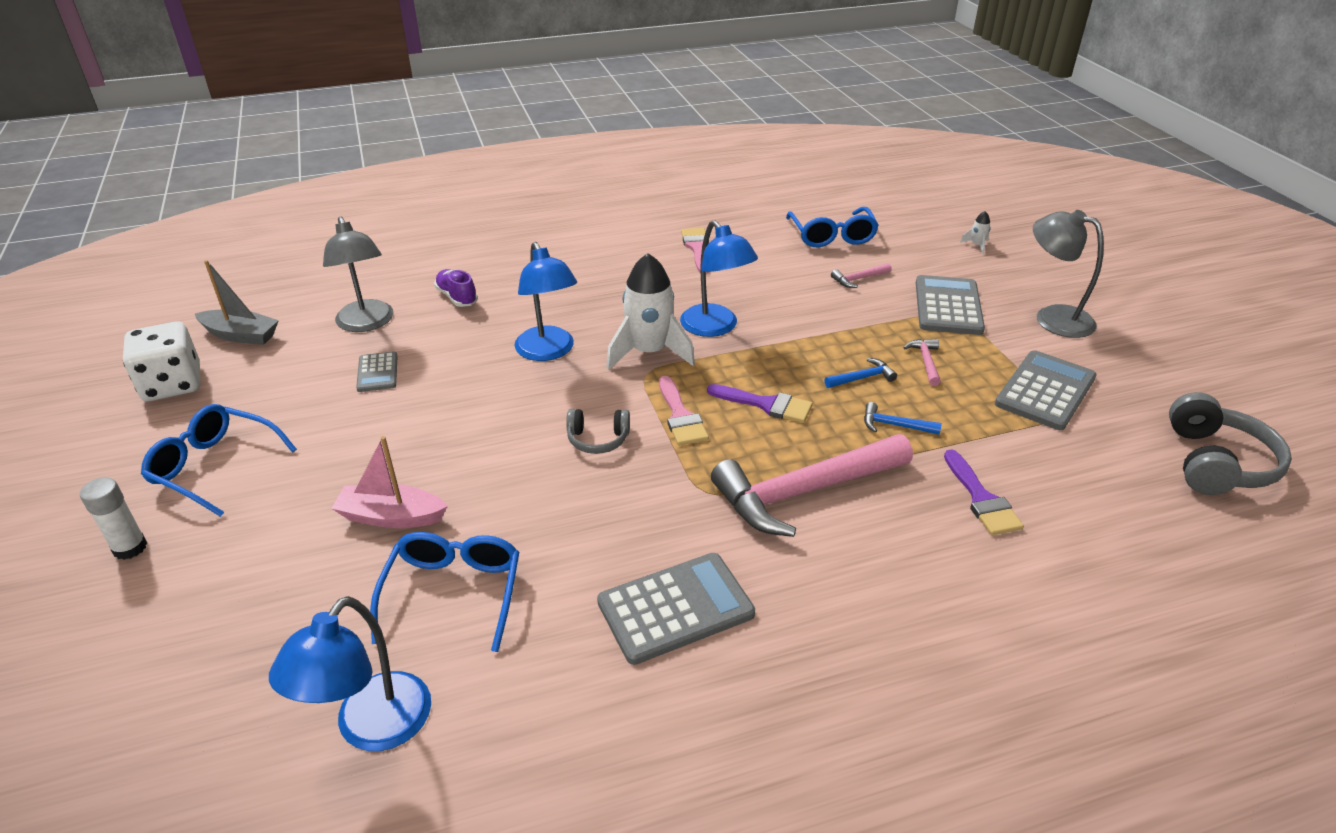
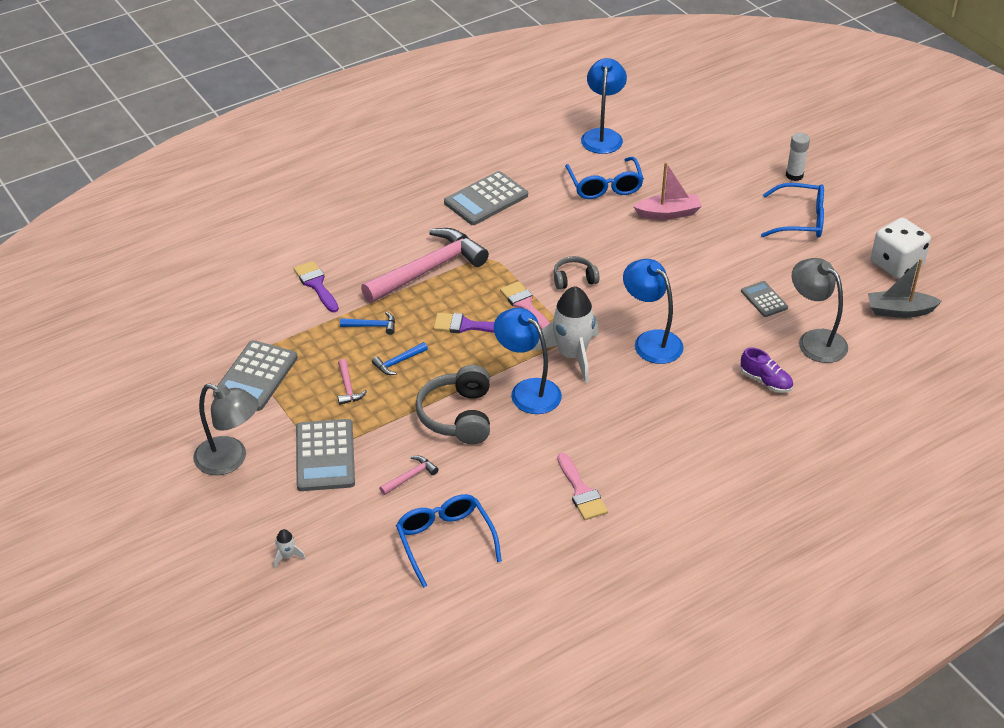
camera: 165 degrees right, 5 degrees up
(1215, 463) = (151, 337): grey headphones -> grey headphones (458, 416)

